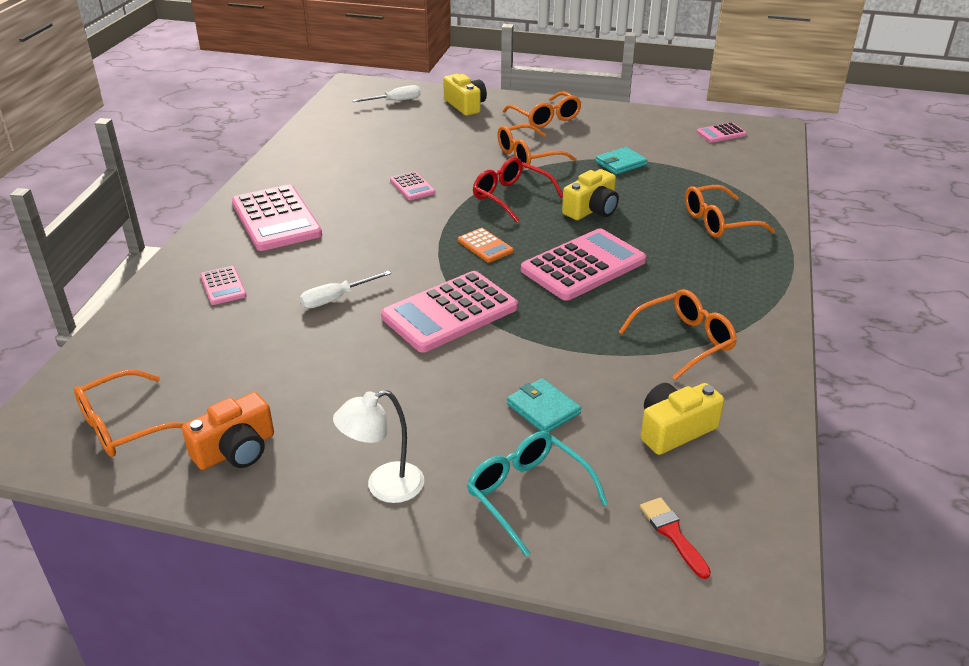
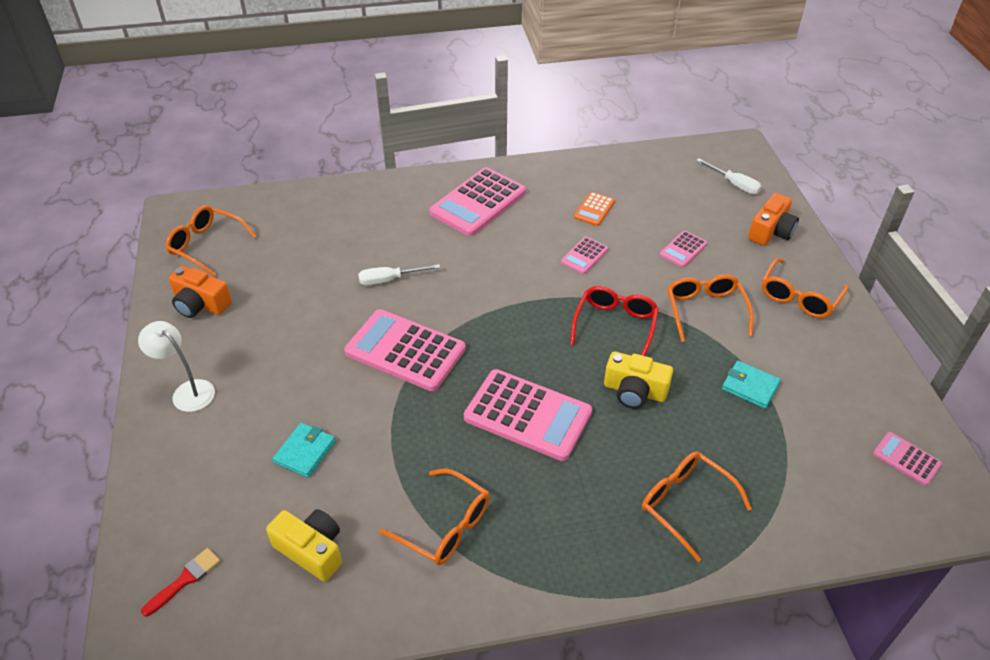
camera: 65 degrees right, 10 degrees up
(223, 286) = (373, 217): pink calculator -> pink calculator (683, 249)
(336, 298) = (389, 280): white screwdriver -> white screwdriver turned 45 degrees counterclockwise
(465, 105) = (771, 231): yellow camera -> orange camera
(485, 246) = (518, 337): orange calculator -> orange calculator (594, 209)
(528, 156) = (705, 311): orange glasses -> orange glasses turned 45 degrees clockwise
(528, 495) = (202, 474): turquoise glasses -> none

